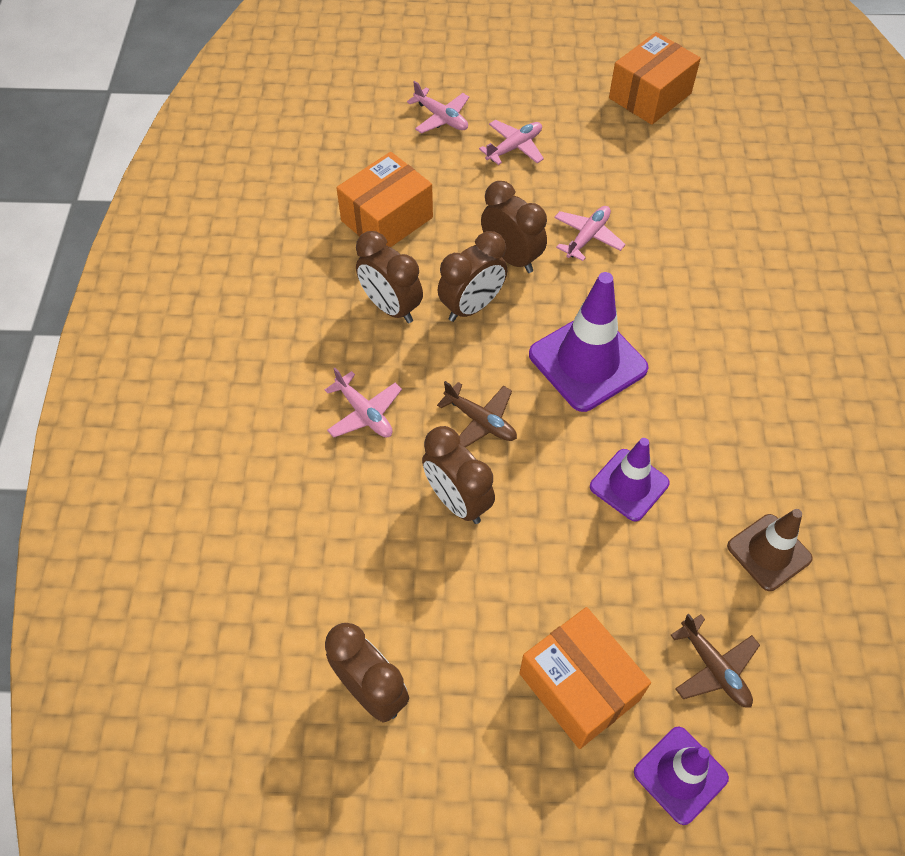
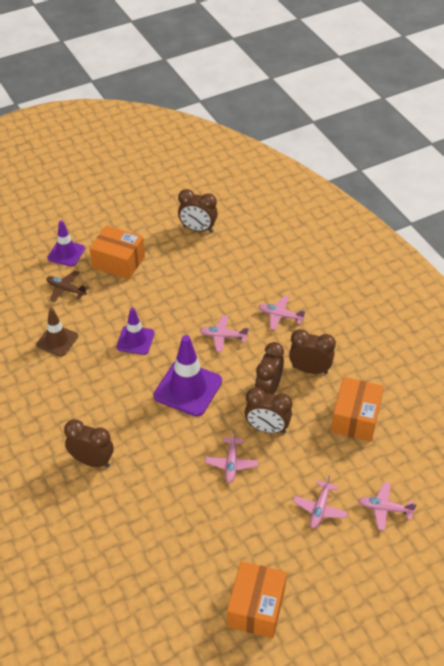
camera: 150 degrees right, 10 degrees down
(457, 501) = (210, 300): brown clock -> brown clock (92, 461)
(481, 421) = (223, 336): brown plane -> pink plane

